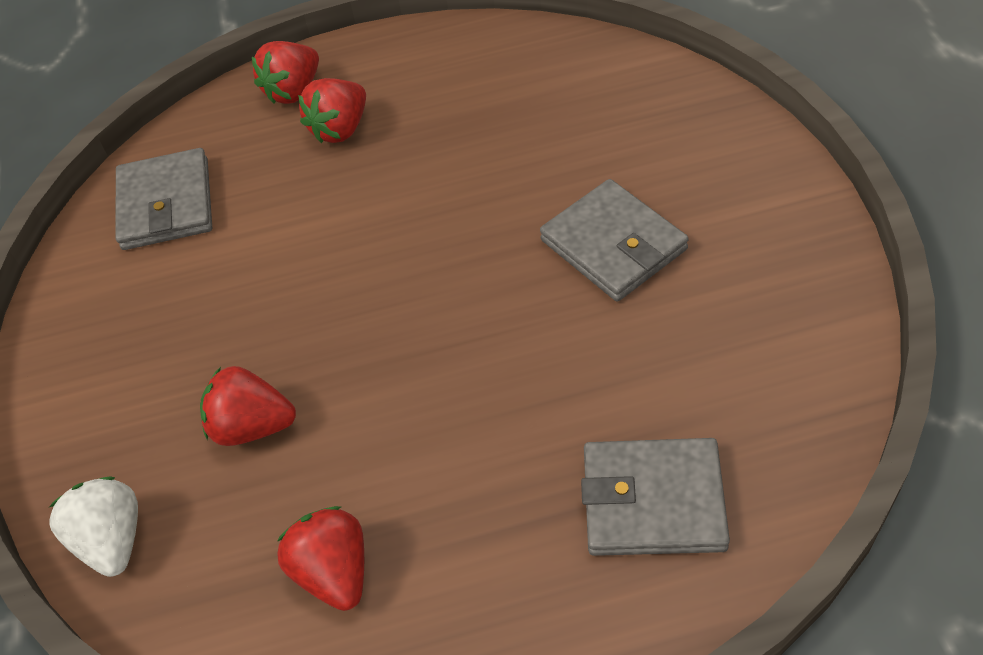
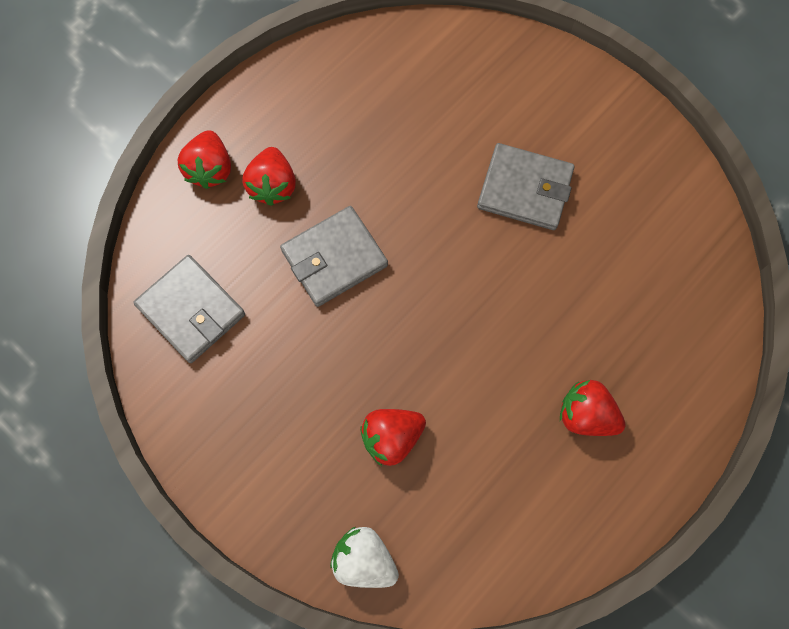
camera: 40 degrees left, 20 degrees up
(334, 572) = (514, 497): red strawberry -> red strawberry (586, 415)
(653, 501) = (658, 350): grey wallet -> grey wallet (334, 258)

